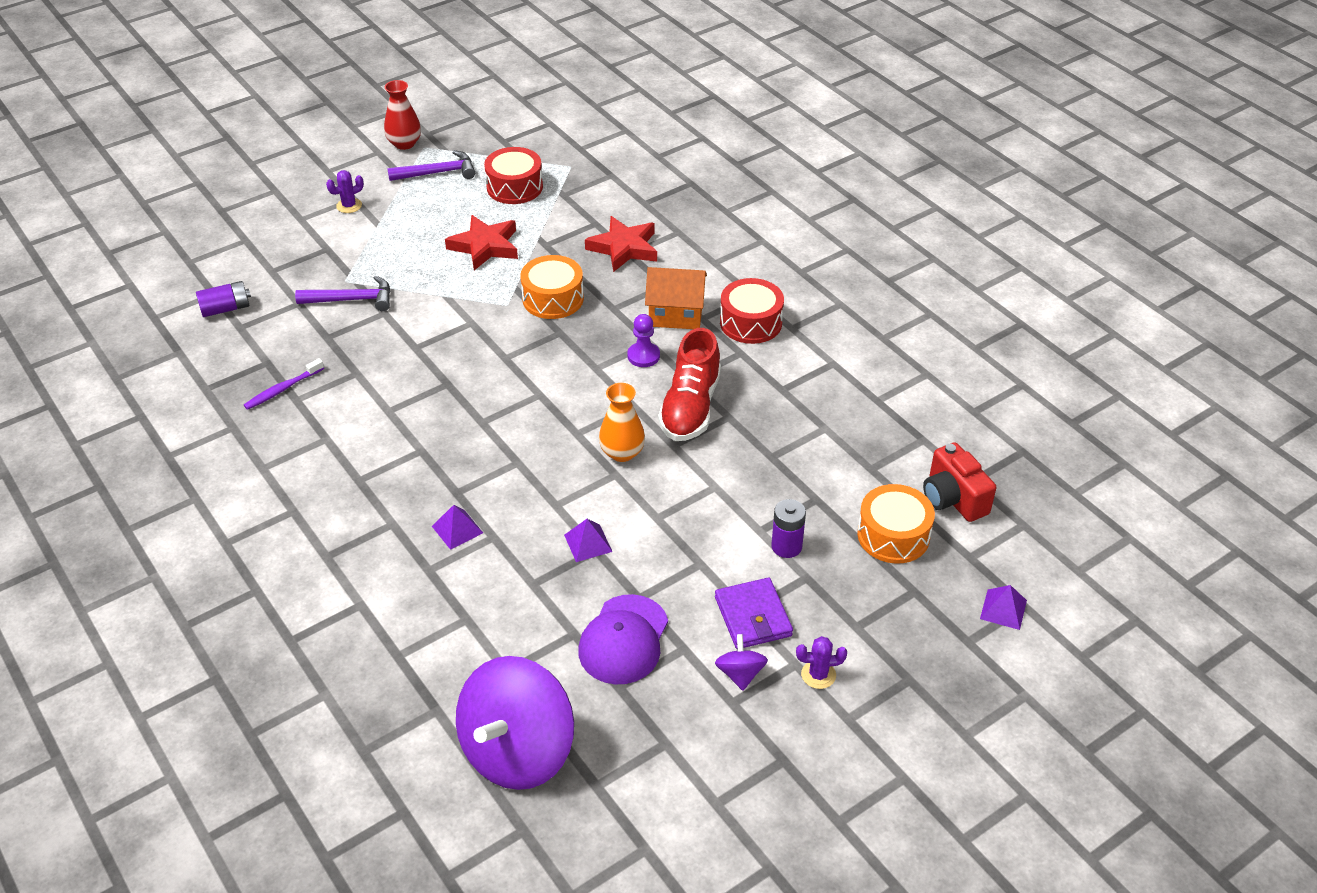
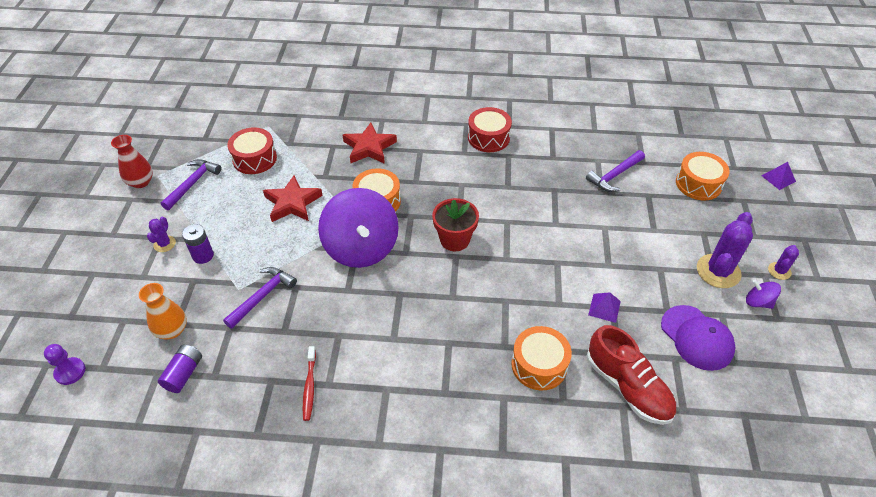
camera: 50 degrees left, 5 degrees up
(283, 389) = (309, 386): purple toothbrush -> red toothbrush
(457, 529) = (539, 365): purple pyramid -> orange drum
(518, 751) = (755, 444): purple spinning top -> purple spinning top (361, 247)
(561, 381) = (454, 240): none -> red flower pot
(622, 452) = (542, 249): orange vase -> orange vase (172, 330)
(643, 356) = (470, 193): purple pawn -> purple pawn (70, 372)
(676, 314) = (450, 161): orange house -> none
(690, 407) = (532, 199): red shoe -> red shoe (627, 387)
(753, 617) = (718, 271): purple wallet -> purple cactus
(786, 546) = (675, 227): purple battery -> purple battery (203, 255)
(815, 454) = (614, 175): none -> purple hammer
(953, 499) = (689, 149): red camera -> none

